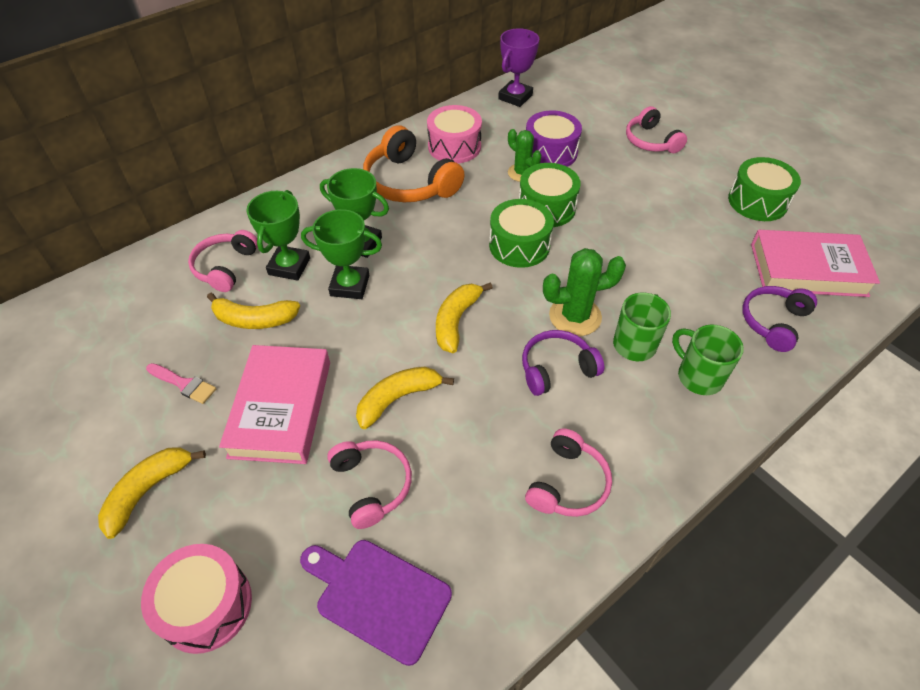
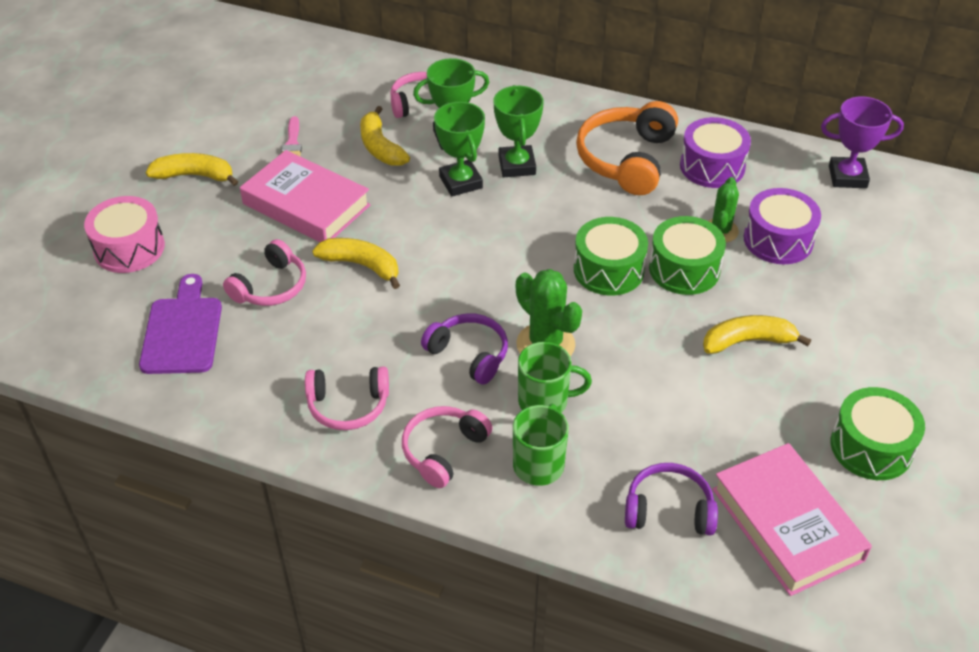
camera: 60 degrees right, 5 degrees down
(281, 408) = (306, 205): pink book -> pink book turned 60 degrees clockwise
(454, 146) = (712, 166): pink drum -> purple drum
(456, 321) = (473, 265): yellow banana -> yellow banana (748, 341)
(651, 141) = (889, 316): pink headphones -> pink headphones (443, 450)

